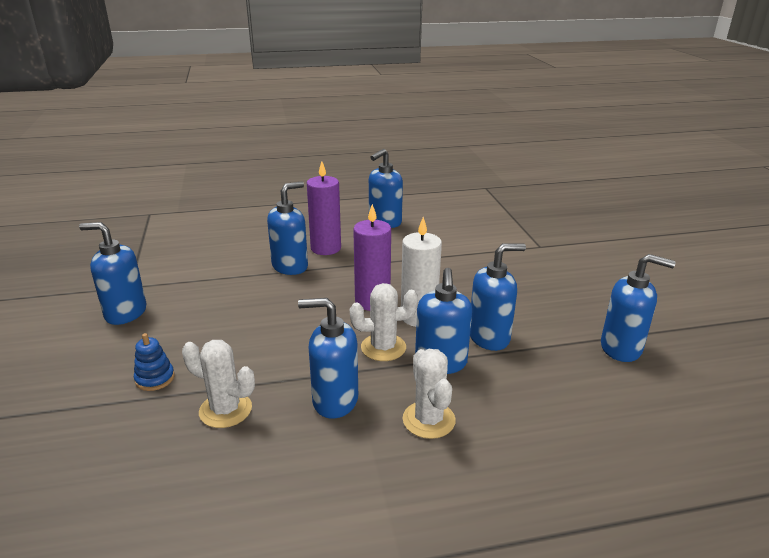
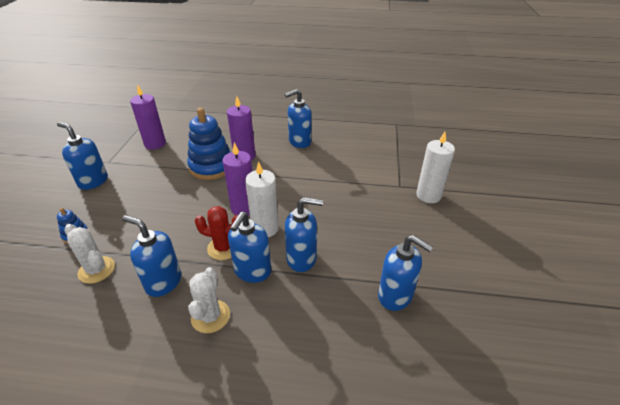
camera: 20 degrees right, 10 degrees up
(184, 255) = (155, 144): none -> purple candle
(290, 266) = (211, 167): blue soap dispenser -> blue stacking toy
(383, 347) = (223, 248): white cactus -> red cactus
(578, 250) = (428, 195): none -> white candle

